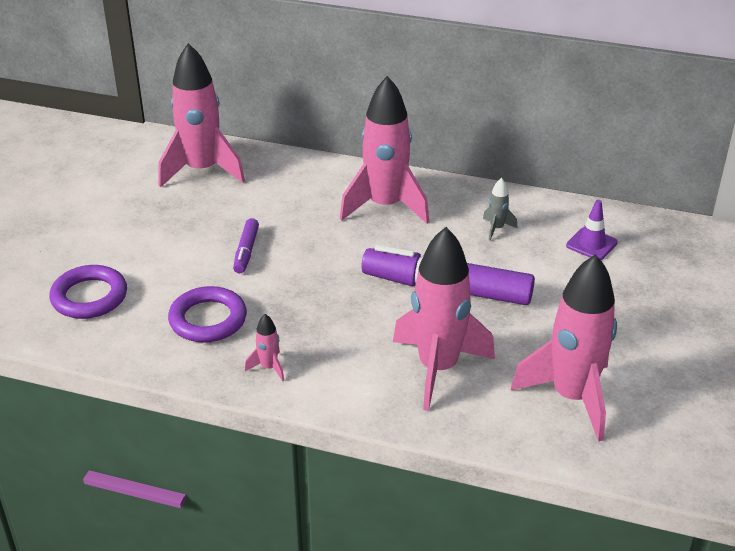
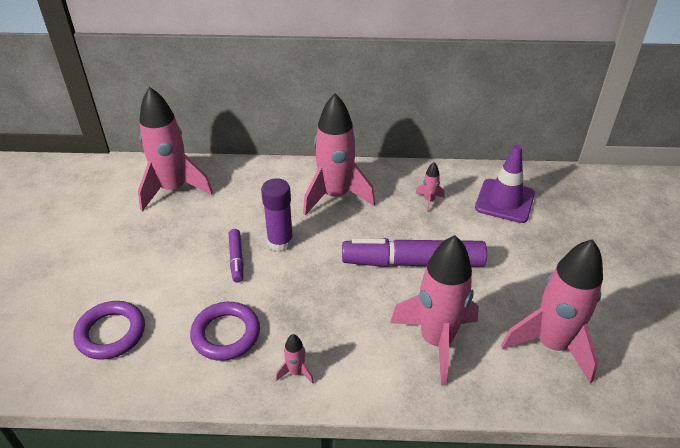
camera: 15 degrees left, 5 degrees up
(302, 243) = (280, 242): none -> purple glue stick
(496, 228) = (429, 200): grey rocket -> pink rocket
(591, 244) = (504, 201): purple traffic cone -> purple traffic cone, size x1.64

